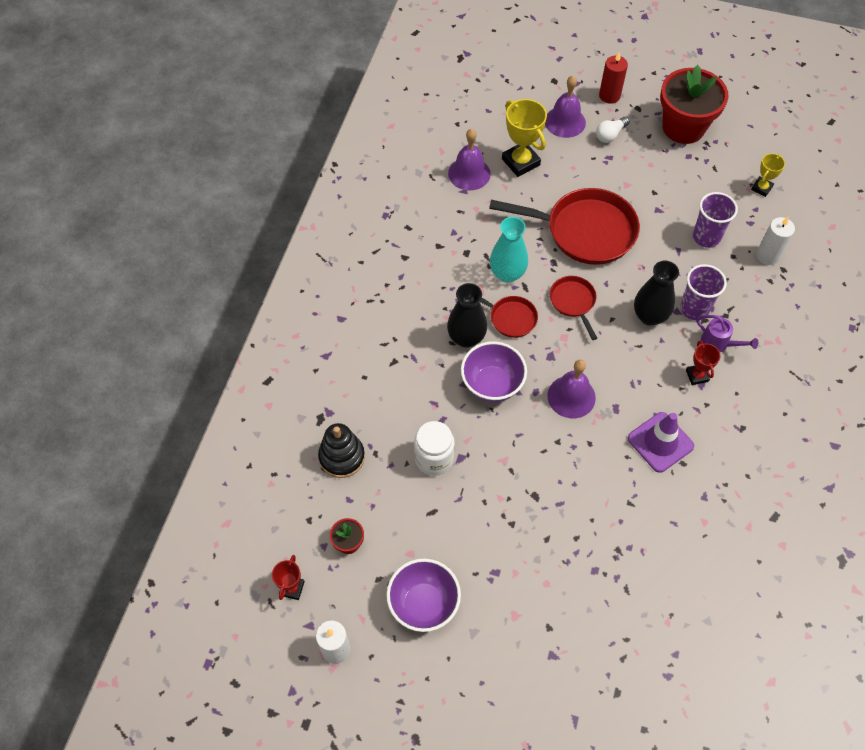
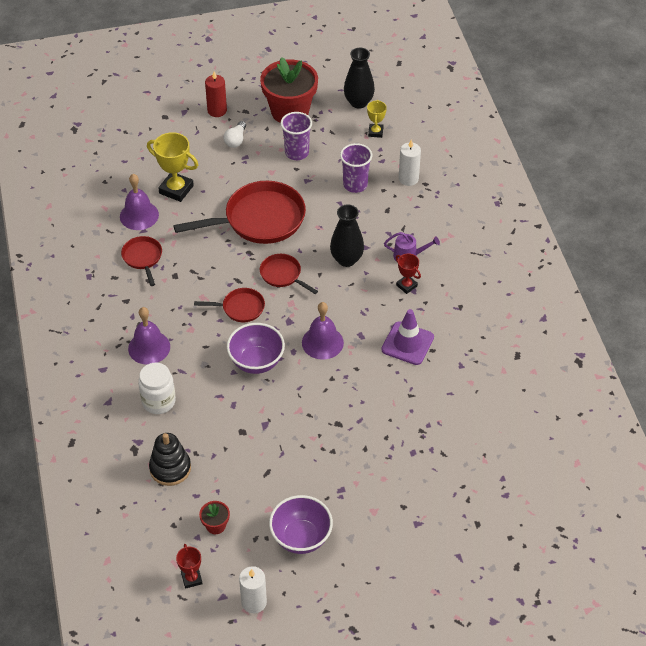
camera: 30 degrees left, 10 degrees down
(434, 459) = (244, 435): white jar -> white jar (158, 401)
(446, 220) = (143, 258): none -> red pan
(466, 338) = (215, 338): black vase -> black vase (358, 102)
(507, 274) = (218, 277): turquoise vase -> none
(565, 121) = (193, 144): purple bell -> purple bell (149, 347)
(694, 308) = (377, 239): purple cup -> purple cup (297, 153)

